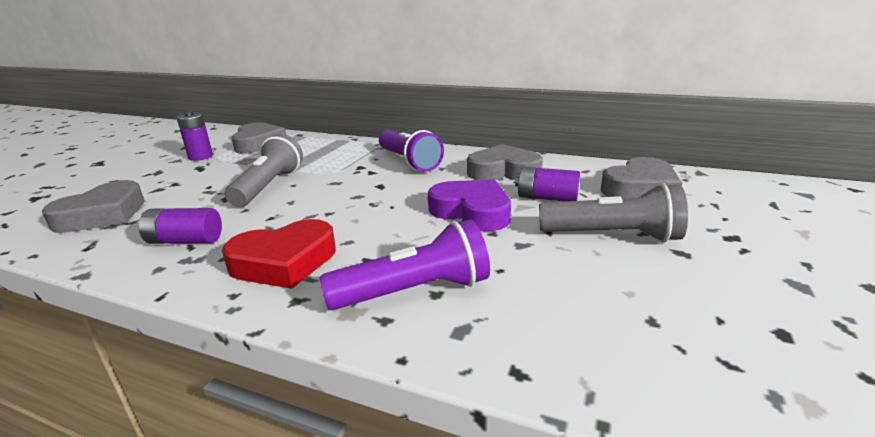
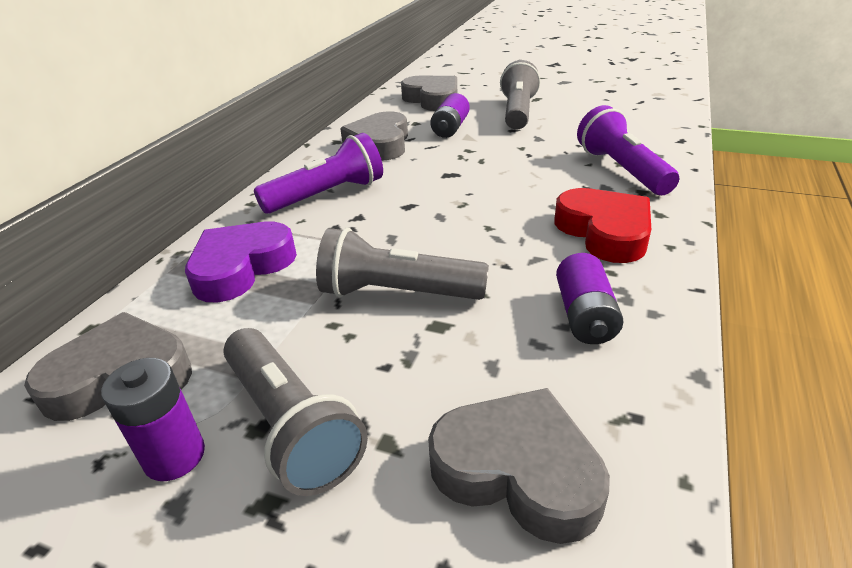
camera: 90 degrees left, 10 degrees up
(193, 172) = (292, 425): none -> grey flashlight
(472, 212) = (481, 155): purple heart -> purple heart (241, 267)

